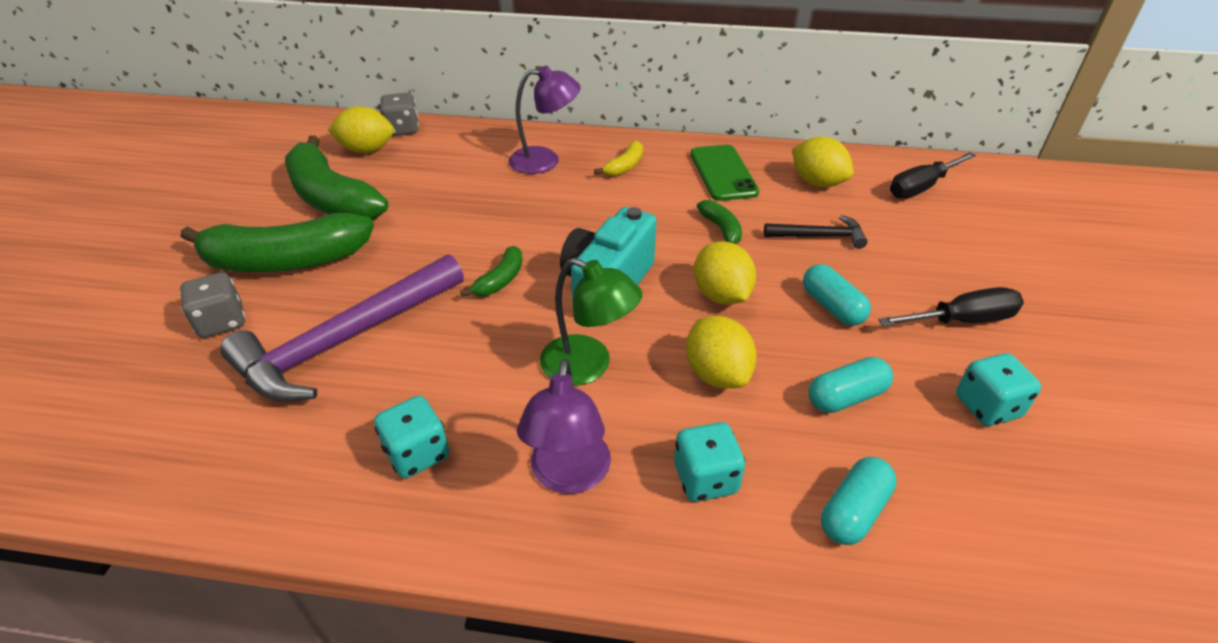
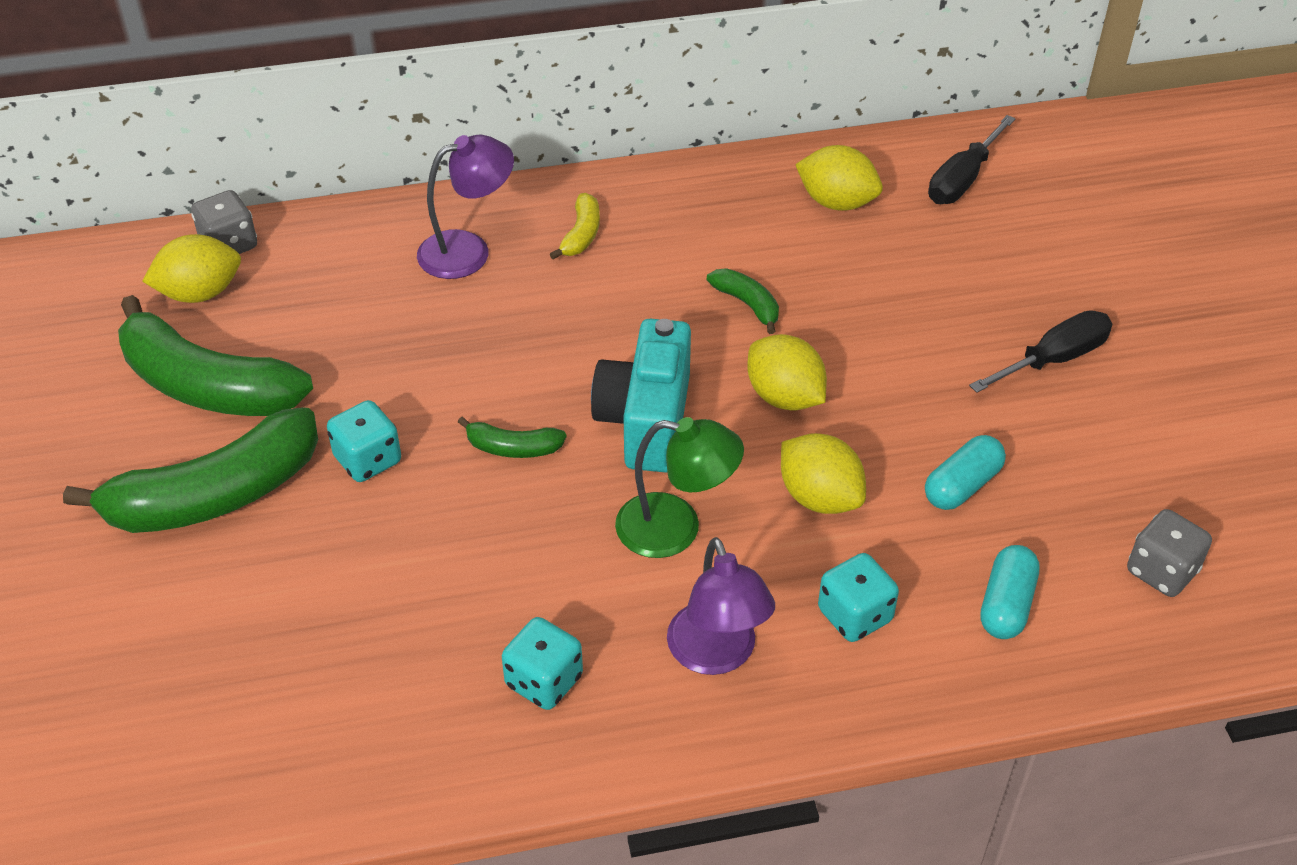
camera: 20 degrees left, 5 degrees up
(222, 322) = (195, 600): grey dice -> grey dice (1161, 571)
(345, 340) = (370, 578): purple hammer -> none
(500, 280) = (512, 448): green banana -> green banana turned 90 degrees clockwise
(723, 173) = (714, 215): green phone -> none
(819, 236) = (867, 285): black hammer -> none
(832, 307) = (912, 379): turquoise capsule -> none
(987, 407) = (1102, 456): turquoise dice -> turquoise dice (368, 460)

